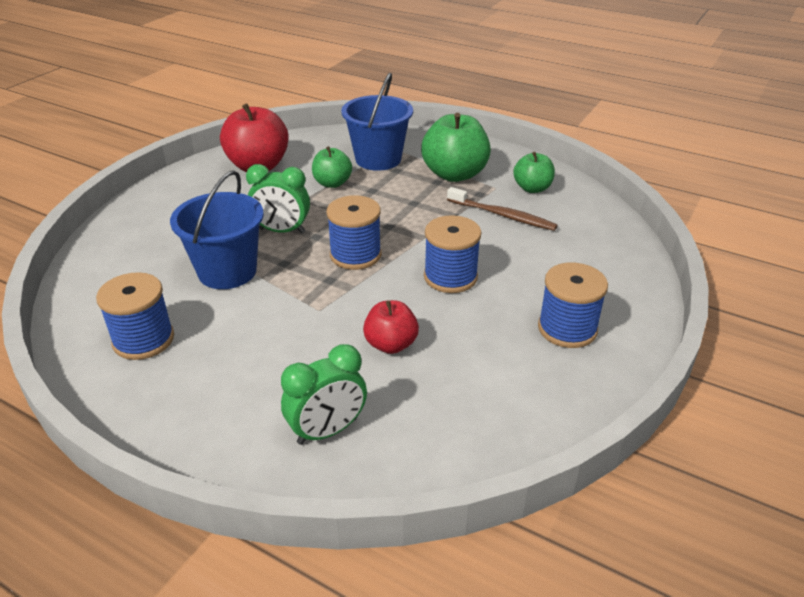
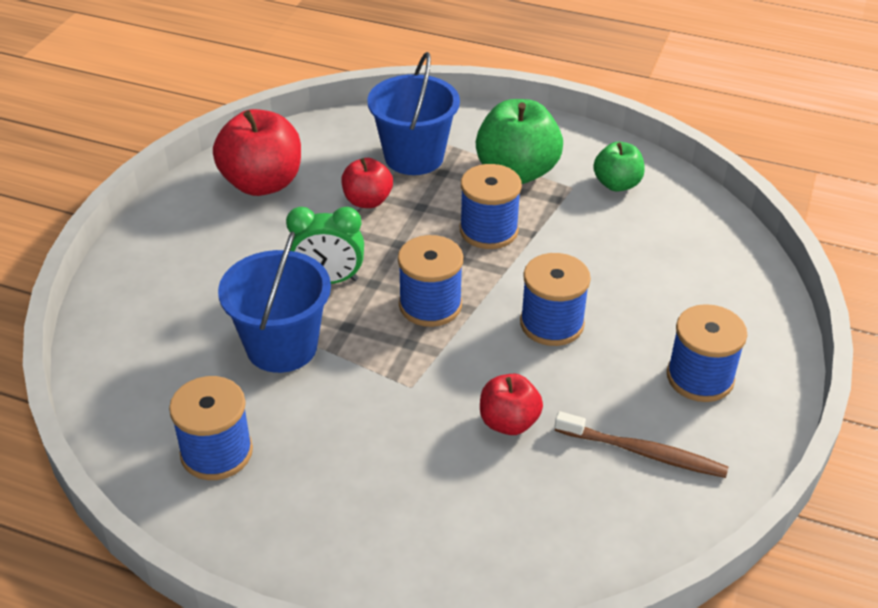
camera: 10 degrees left, 5 degrees up
(327, 431) = (471, 538): green clock -> none
(332, 183) = (367, 201): green apple -> red apple
(419, 210) = (488, 230): none -> blue spool
(503, 215) = (591, 228): brown toothbrush -> brown toothbrush (644, 452)

